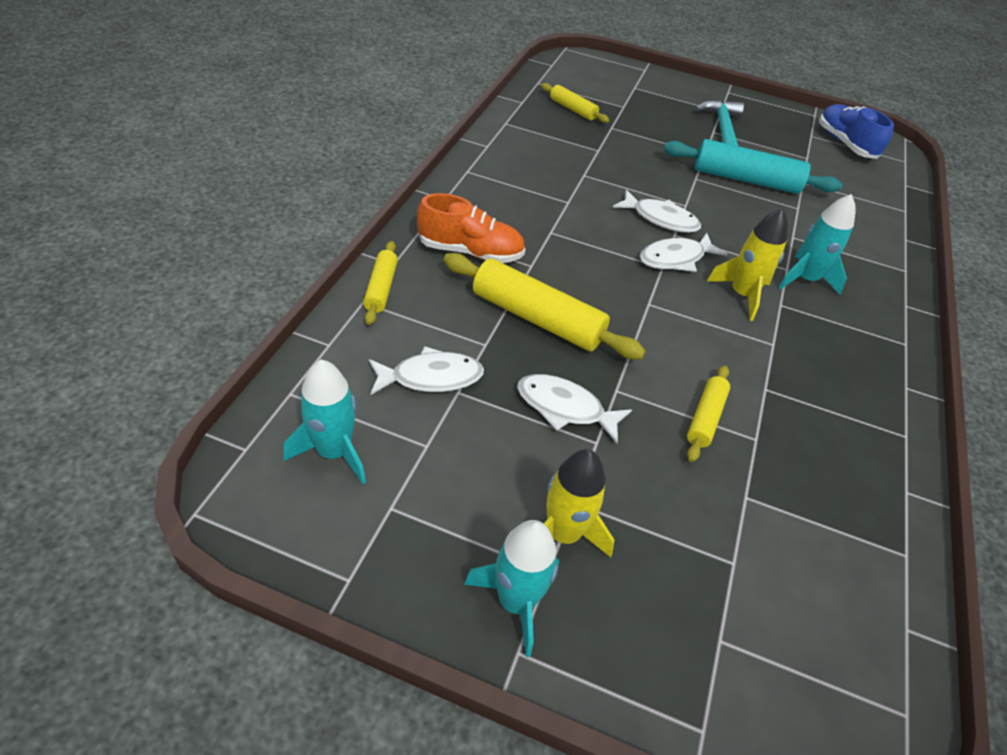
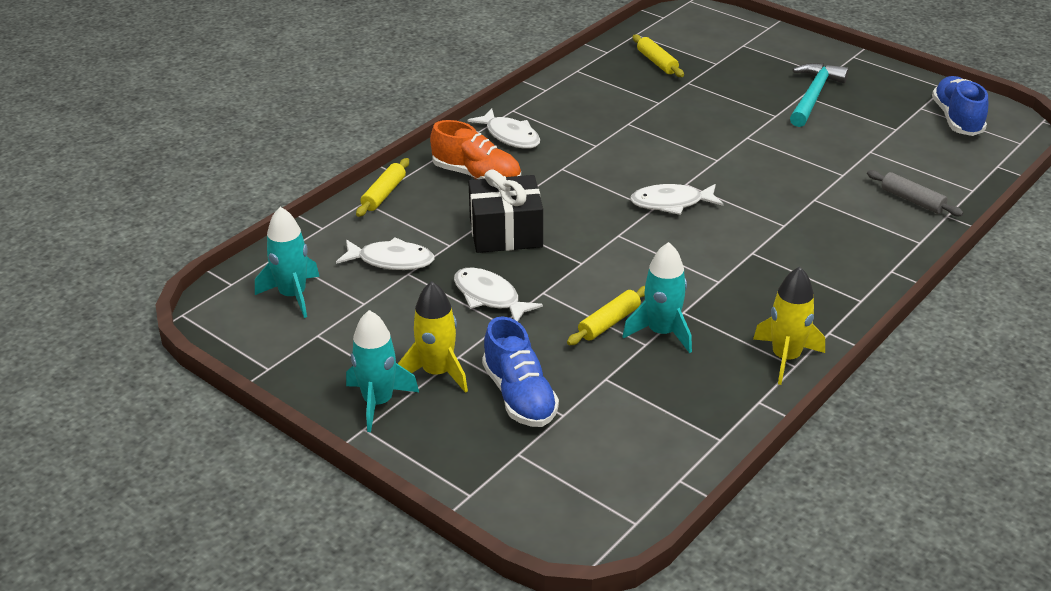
camera: 25 degrees right, 10 degrees down
(537, 318) = (506, 232): yellow rolling pin -> black gift
(660, 219) = (681, 169): white fish -> white fish (510, 136)
(672, 546) = (519, 396): none -> blue shoe
(742, 294) = (717, 240): yellow rocket -> yellow rocket (785, 358)
(746, 179) = (803, 143): turquoise rolling pin -> none
(805, 279) = (796, 235): turquoise rocket -> turquoise rocket (661, 332)
(869, 227) = (912, 200): none -> grey rolling pin

